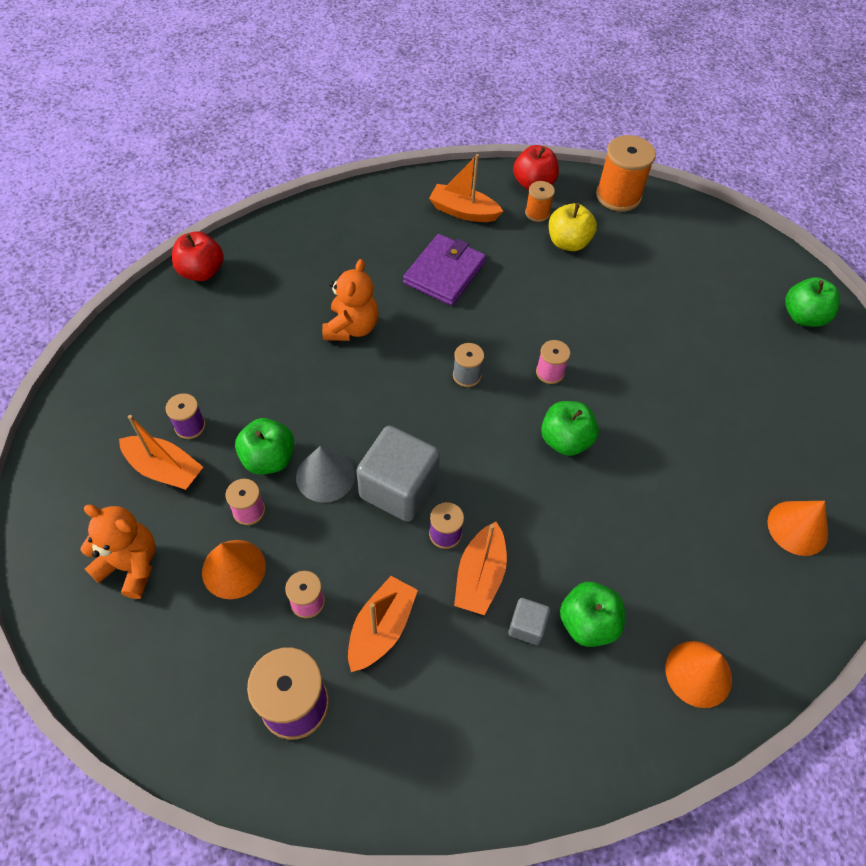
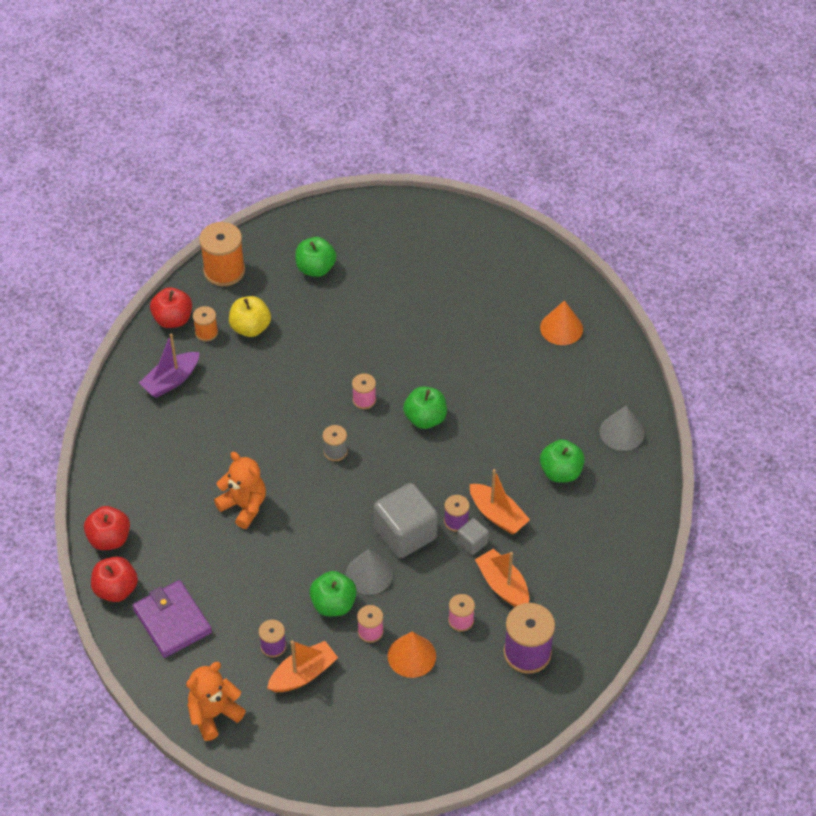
camera: 60 degrees left, 5 degrees down
(131, 565) = (373, 718): orange teddy bear -> orange teddy bear (214, 714)
(257, 243) = (109, 539): none -> red apple
(444, 273) = (228, 422): purple wallet -> purple wallet (172, 621)
(463, 211) = (171, 381): orange boat -> purple boat
(527, 626) = (545, 505): grey cube -> grey cube (472, 543)
(698, 673) = (622, 432): orange cone -> grey cone
(803, 316) = (410, 226): green apple -> green apple (315, 268)

